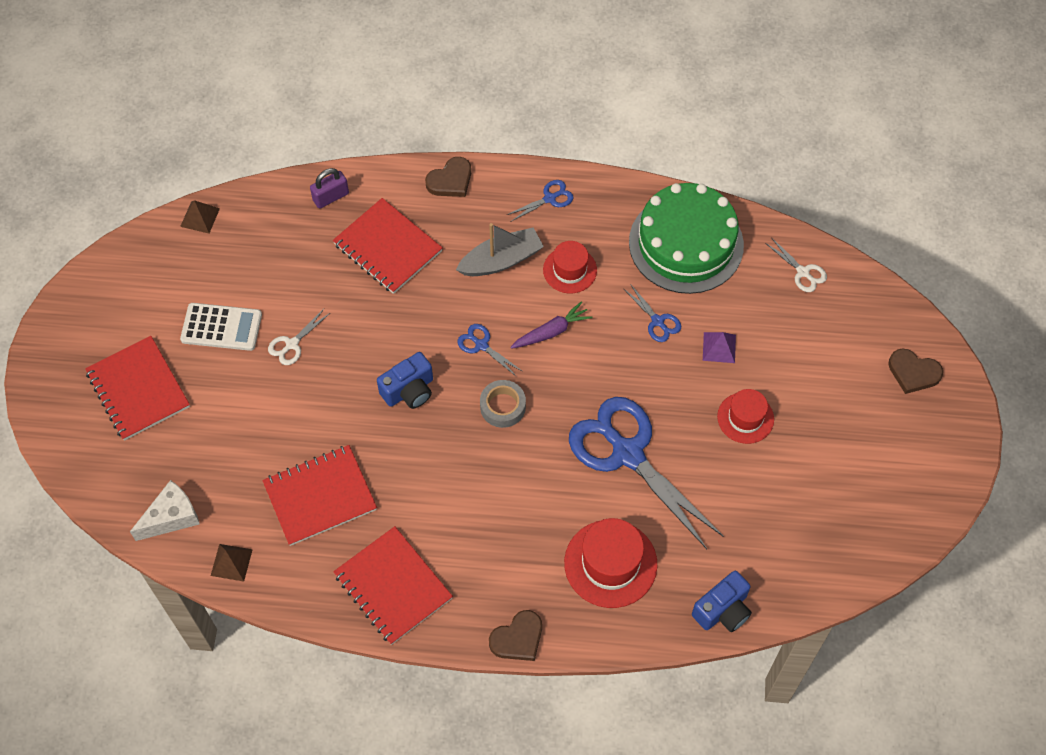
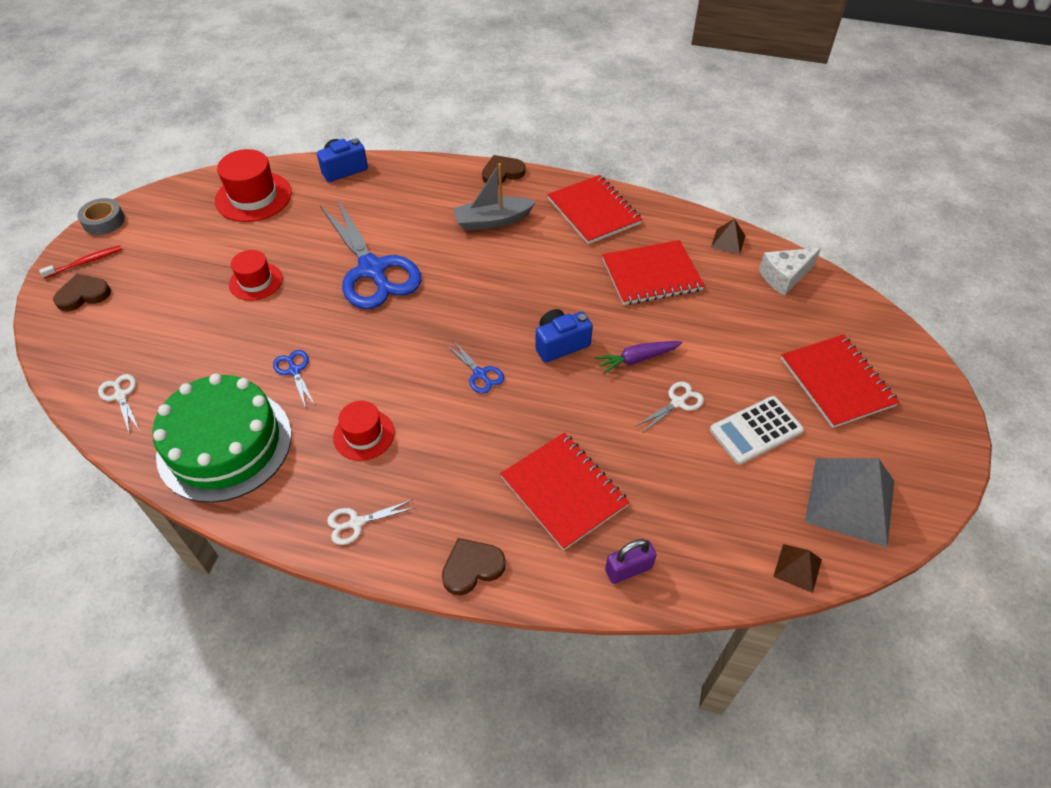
camera: 170 degrees left, 10 degrees down
(148, 276) = (850, 501): none -> grey pyramid
(221, 327) = (755, 430): white calculator -> white calculator turned 45 degrees counterclockwise
(501, 260) = (436, 456): grey boat -> grey boat (492, 221)
(503, 407) = (473, 319): grey tape -> grey tape (104, 221)
(550, 198) = (356, 523): blue scissors -> white scissors
(551, 331) = (405, 376): purple carrot -> purple carrot (637, 359)
(610, 563) = (416, 204): red hat -> red hat (253, 197)
(719, 347) = (247, 339): purple pyramid -> none
(913, 372) = (83, 295): brown heart -> brown heart turned 60 degrees counterclockwise
(941, 414) = (85, 262): none -> red toothbrush

